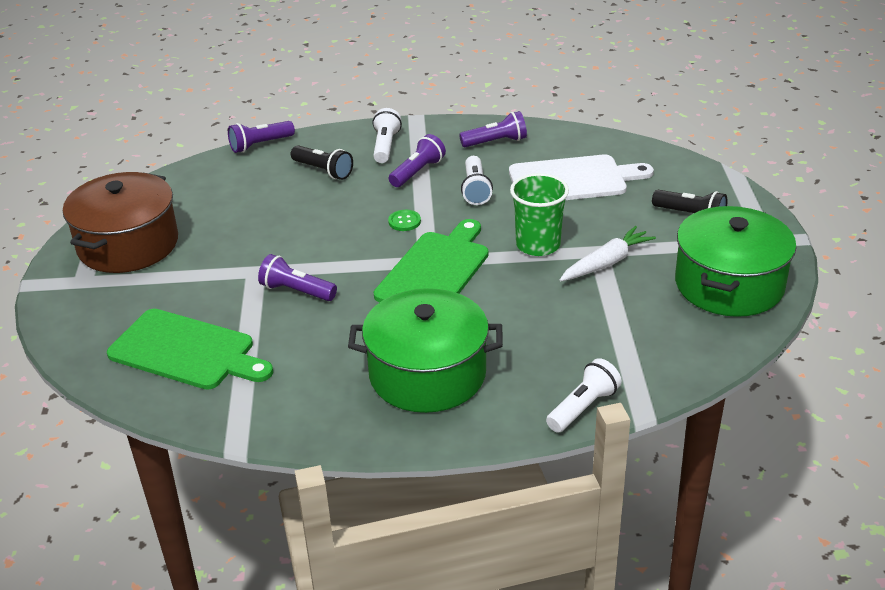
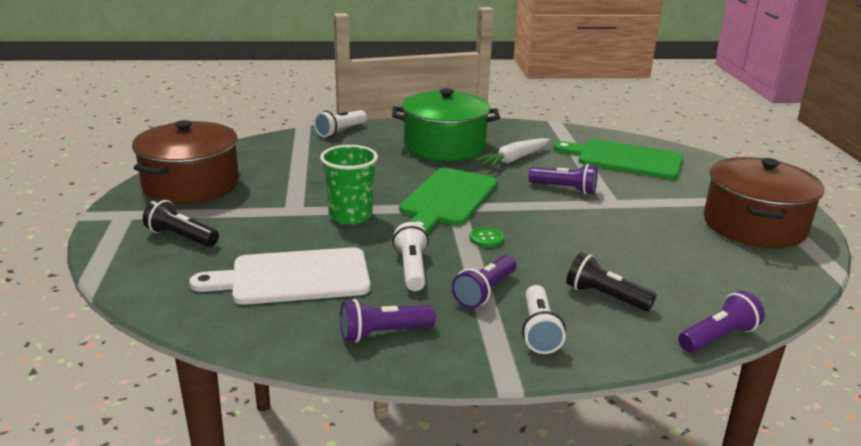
camera: 175 degrees right, 10 degrees down
(606, 263) = (290, 201): white carrot -> white carrot (514, 159)
(729, 284) = (191, 185): green pot -> brown pot

